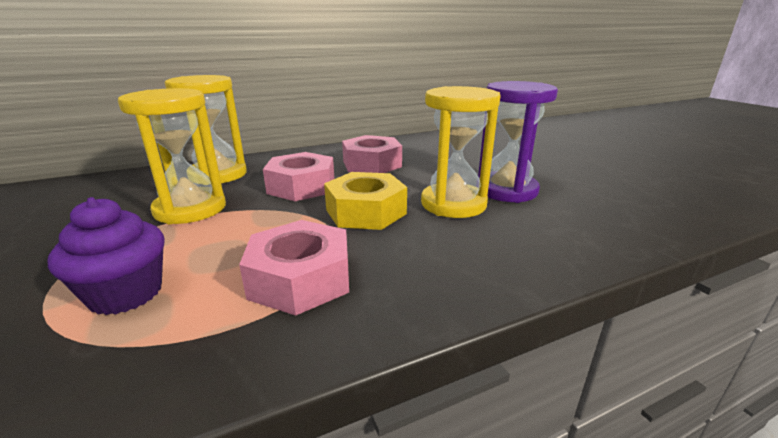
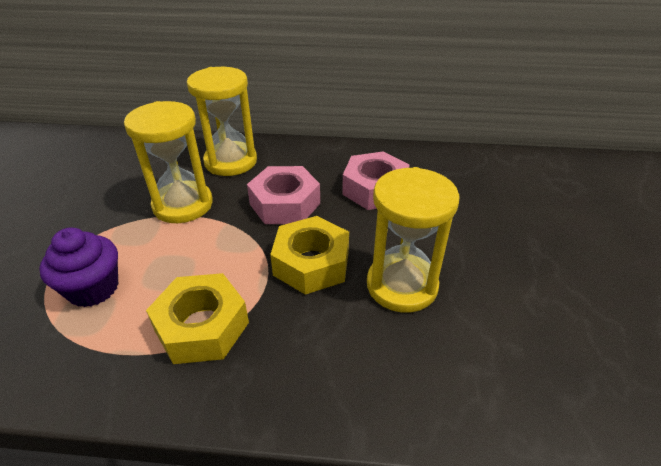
camera: 30 degrees right, 15 degrees up
(300, 279) = (202, 326): pink nut -> yellow nut
(506, 190) = (479, 286): purple hourglass -> none

